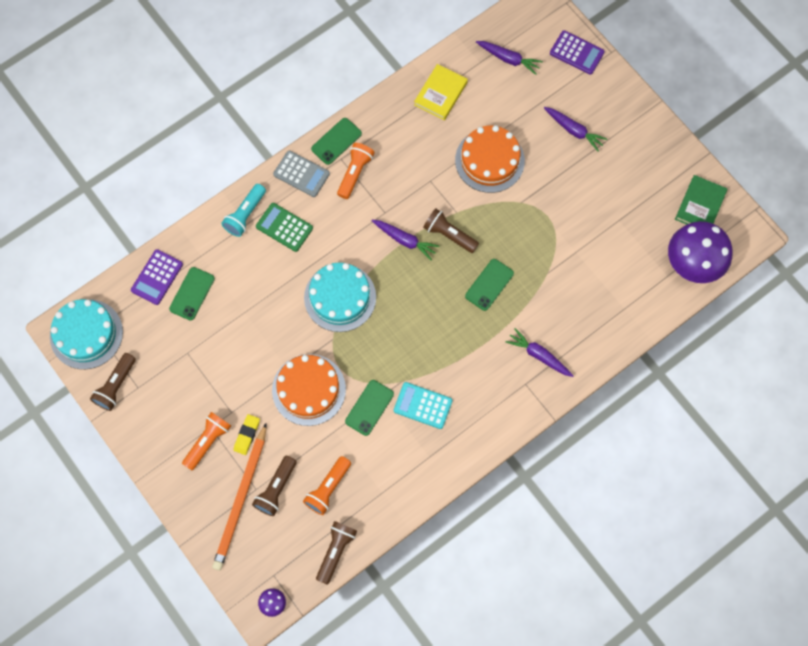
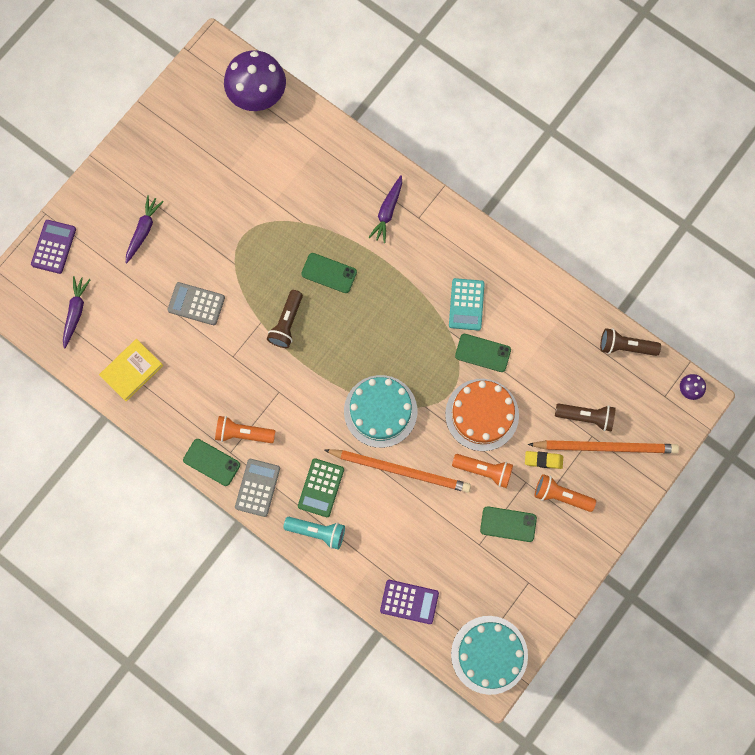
camera: 105 degrees left, 5 degrees up
(116, 386) = (533, 605): brown flashlight -> none
(192, 293) = (417, 560): green phone -> green phone (508, 524)
(278, 300) = (400, 470): none -> orange pencil
(328, 488) = (570, 369): orange flashlight -> orange flashlight (484, 470)
(405, 240) = (303, 364): purple carrot -> none
(440, 94) = (132, 370): yellow book -> yellow book turned 60 degrees counterclockwise
(489, 160) = (196, 304): orange cake -> grey calculator
(700, 205) = (196, 99): green book -> none

